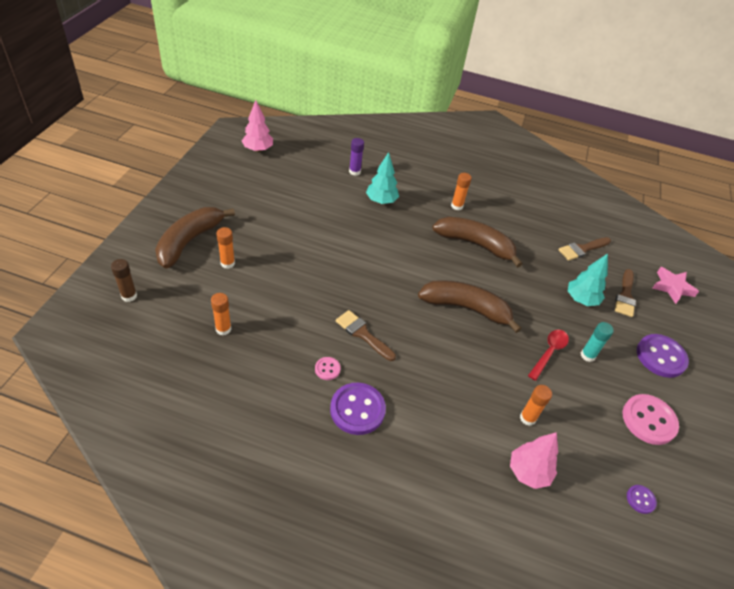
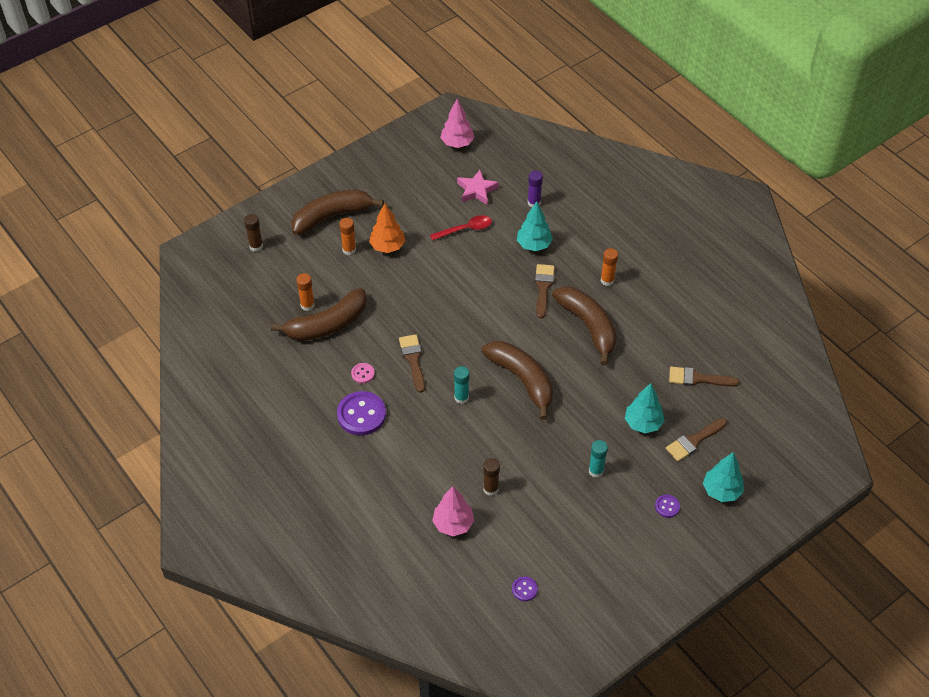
camera: 40 degrees right, 5 degrees up
(257, 339) = (327, 325): none -> brown banana
(261, 247) = (387, 246): none -> orange tree
(416, 229) = (543, 288): none -> brown brush
(432, 347) = (461, 398): none -> turquoise glue stick
(527, 418) = (490, 489): orange glue stick -> brown glue stick
(549, 352) = (562, 451): red spoon -> red spoon (465, 229)
(648, 420) = (595, 545): pink button -> none
(660, 357) = (667, 506): purple button -> purple button, size x0.48
(672, 287) = (756, 457): pink star -> pink star (477, 190)
(679, 324) = (721, 491): none -> turquoise tree

